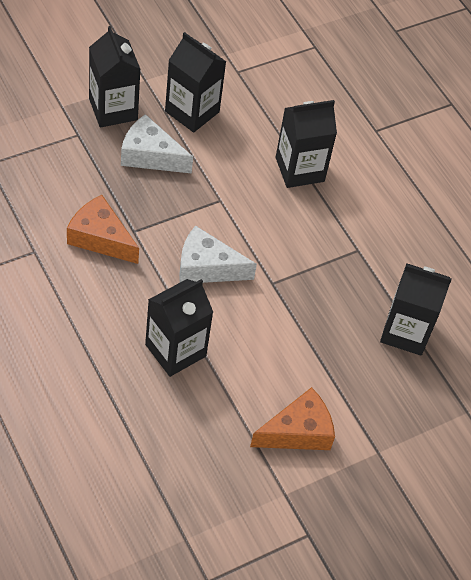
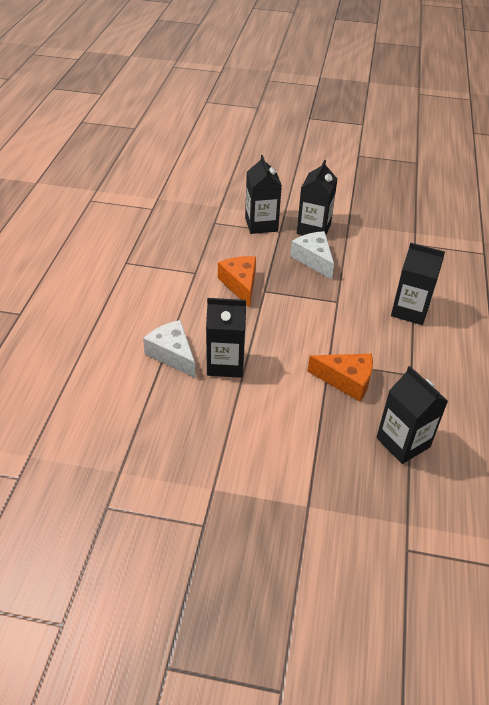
camera: 45 degrees right, 10 degrees down
(192, 111) = (363, 250): black carton -> black carton (261, 224)
(207, 267) = (292, 331): white cheese -> white cheese (172, 354)
(298, 431) = (260, 456): orange cheese -> orange cheese (346, 380)

